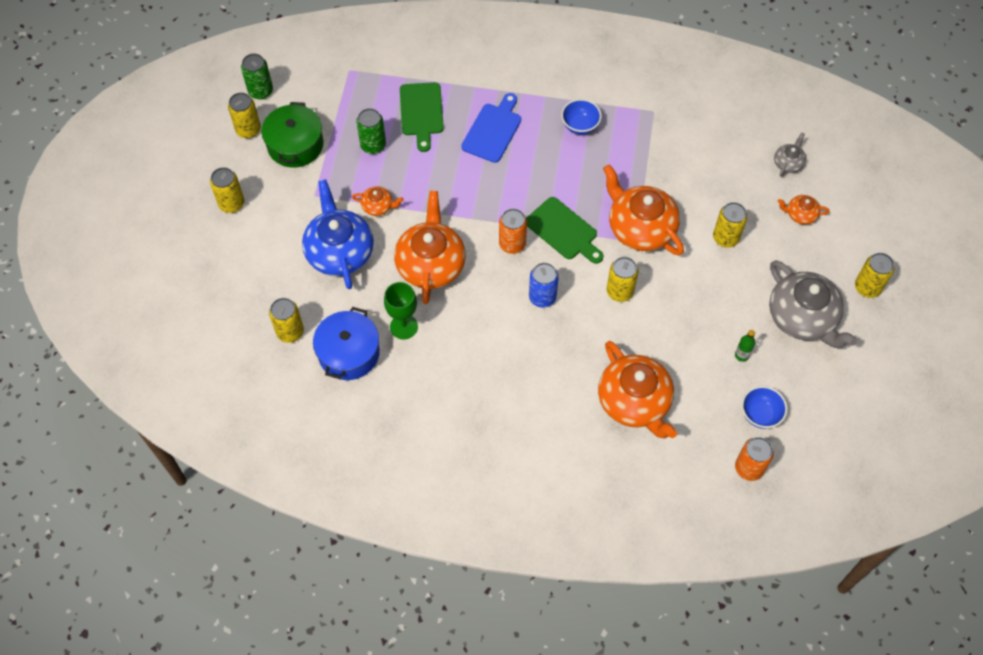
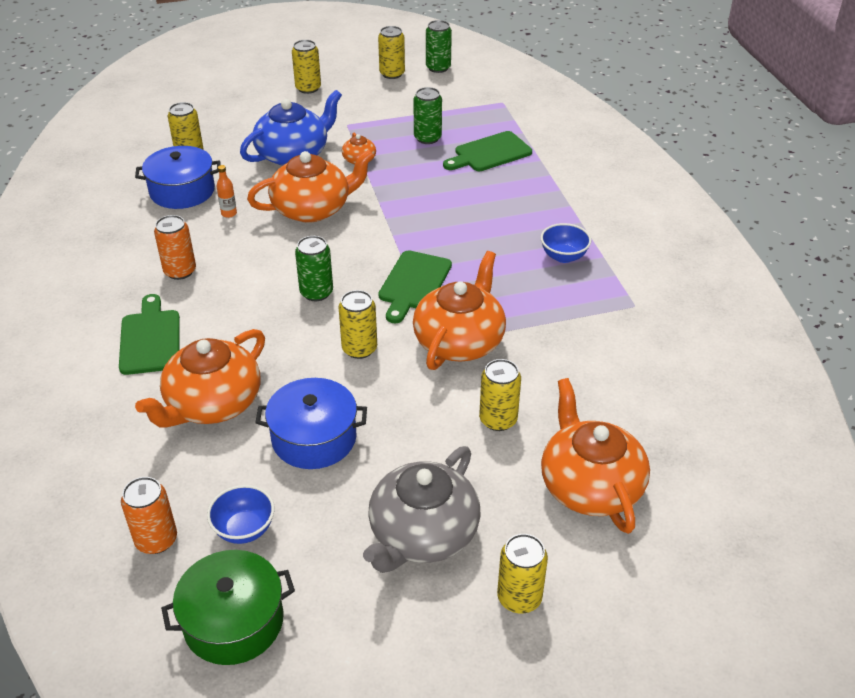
camera: 65 degrees right, 20 degrees down
(295, 145) = (394, 99): green pot -> green pot (233, 621)
(404, 326) = (229, 213): green goblet -> orange bottle
(493, 130) = (506, 201): blue cutting board -> none
(512, 244) = (371, 253): orange can -> orange can (180, 271)
(542, 297) = (316, 292): blue can -> green can
(543, 425) = (150, 339): none -> green cutting board
(696, 349) = (314, 438): none -> blue pot
(741, 355) = (327, 485): green bottle -> none
(788, 163) = (664, 449): grey teapot -> none
(800, 214) = (589, 485): orange teapot -> orange teapot, size x2.16

